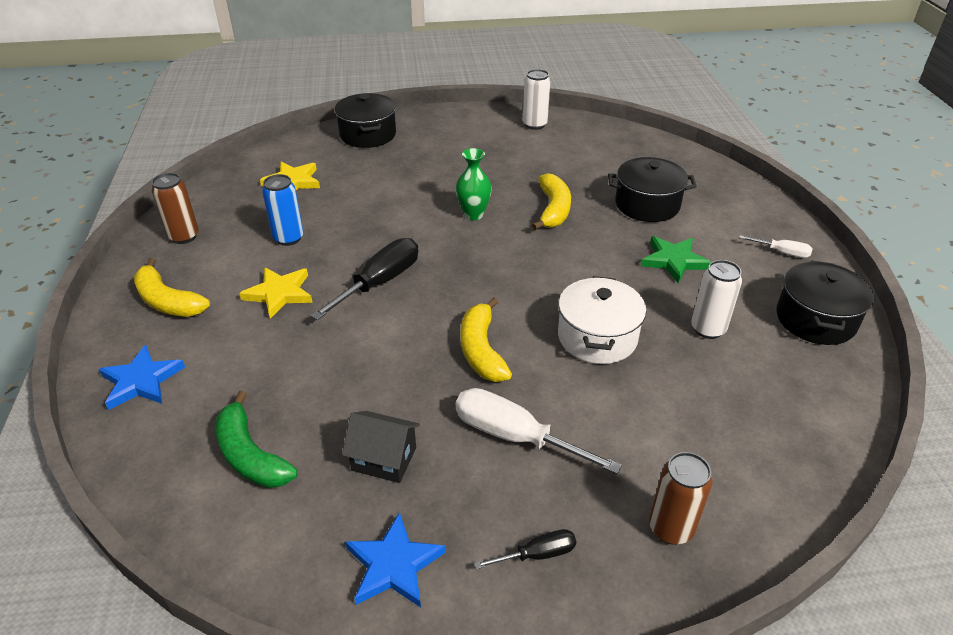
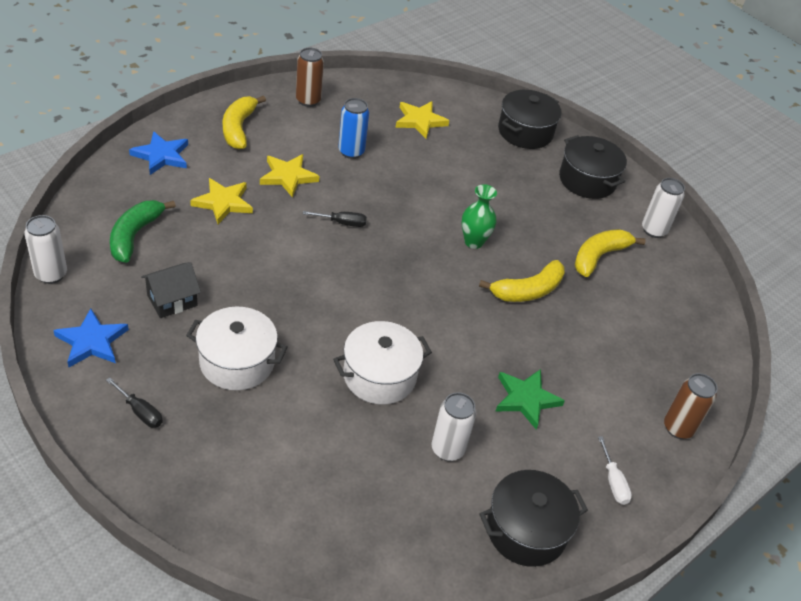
camera: 50 degrees right, 5 degrees up
(243, 570) = (51, 274): none -> white can
(270, 357) = (223, 203): none -> yellow star
(380, 282) = (342, 223): black screwdriver -> black screwdriver, size x0.52
(384, 459) = (172, 300): black house -> black house turned 75 degrees clockwise
(481, 350) = (311, 310): yellow banana -> yellow banana (599, 256)
(514, 436) = (237, 362): white screwdriver -> white pot
(647, 205) = (597, 355): black pot -> black pot (587, 180)
(670, 528) = (206, 482): brown can -> brown can (678, 428)

